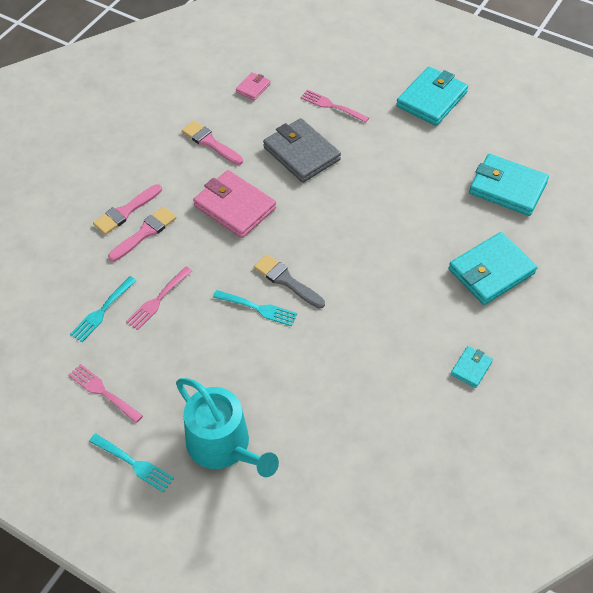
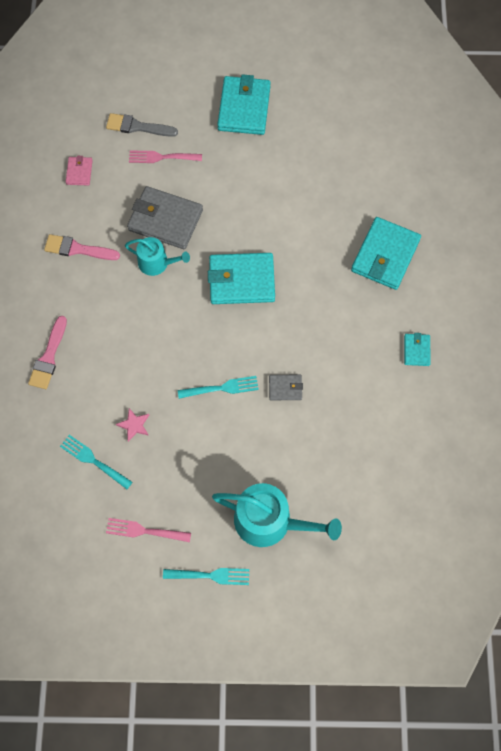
camera: 30 degrees left, 15 degrees up
(102, 311) = (94, 461): turquoise fork -> turquoise fork turned 120 degrees clockwise
(145, 233) = (80, 368): pink brush -> none
(158, 300) = (134, 425): pink fork -> pink star
(235, 207) = (141, 303): pink wallet -> none
(270, 183) = (157, 263): none -> turquoise watering can
(286, 281) = (229, 350): grey brush -> grey brush (137, 127)
(318, 337) = (285, 388): none -> grey wallet
(507, 188) = (355, 168): turquoise wallet -> turquoise wallet (241, 280)

